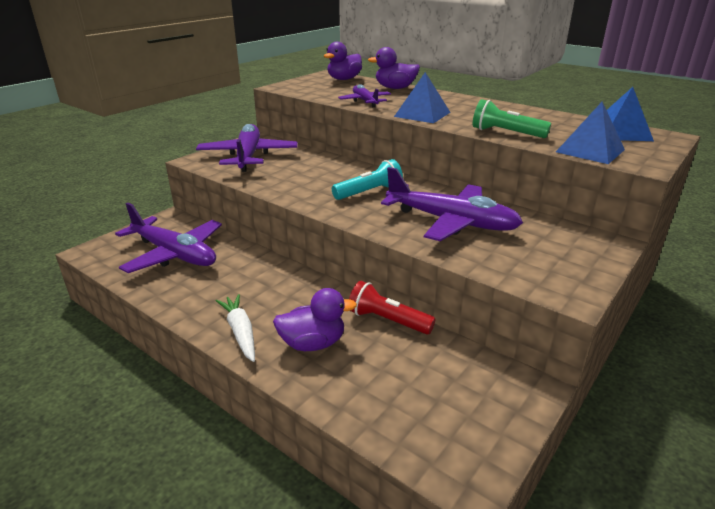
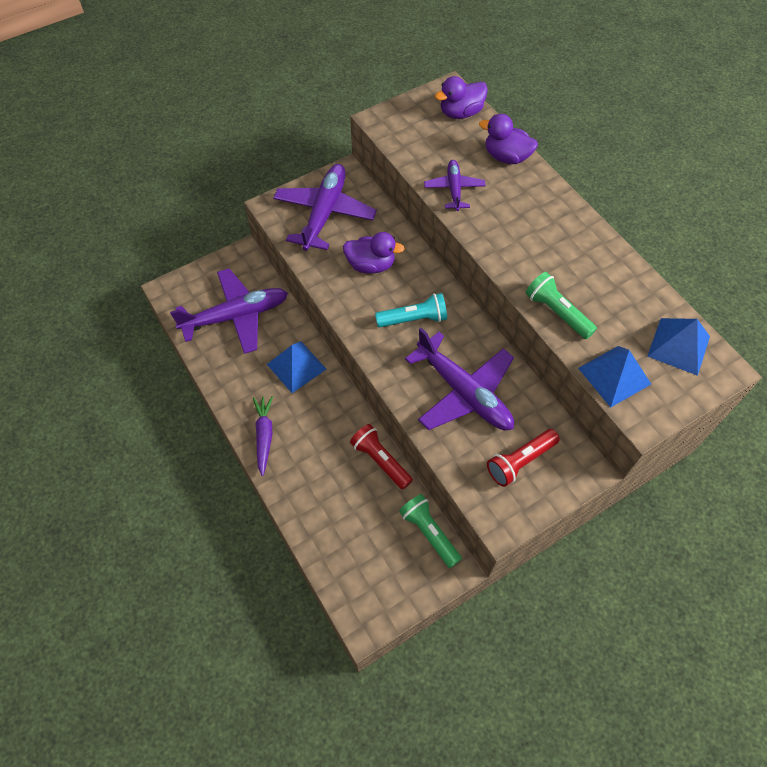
camera: 20 degrees right, 30 degrees up
(174, 254) = (236, 316): purple plane -> purple plane turned 75 degrees counterclockwise
(240, 332) = (264, 436): white carrot -> purple carrot
(313, 343) = (313, 467): purple duck -> purple duck (371, 265)
(422, 114) = (498, 241): blue pyramid -> blue pyramid (296, 366)
(483, 365) = (429, 533): none -> green flashlight
(545, 251) = (520, 461): none -> red flashlight

